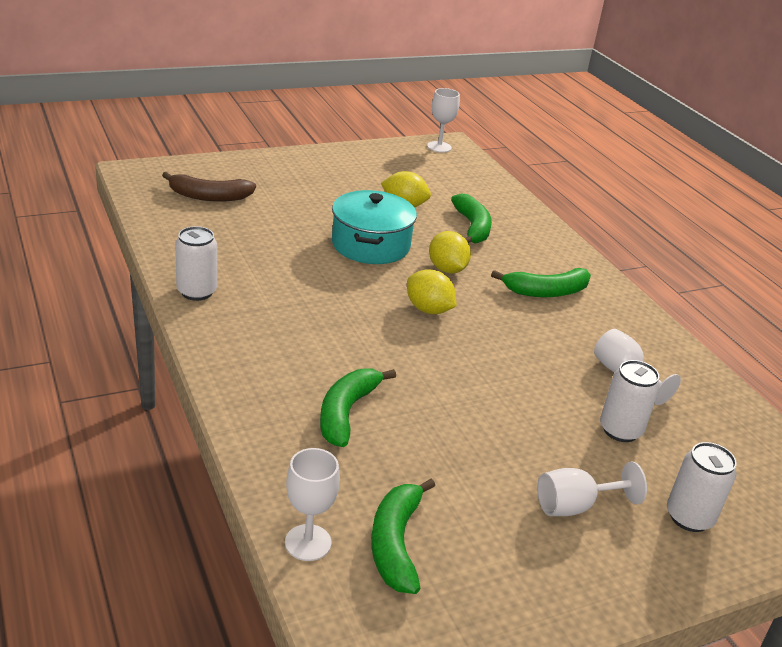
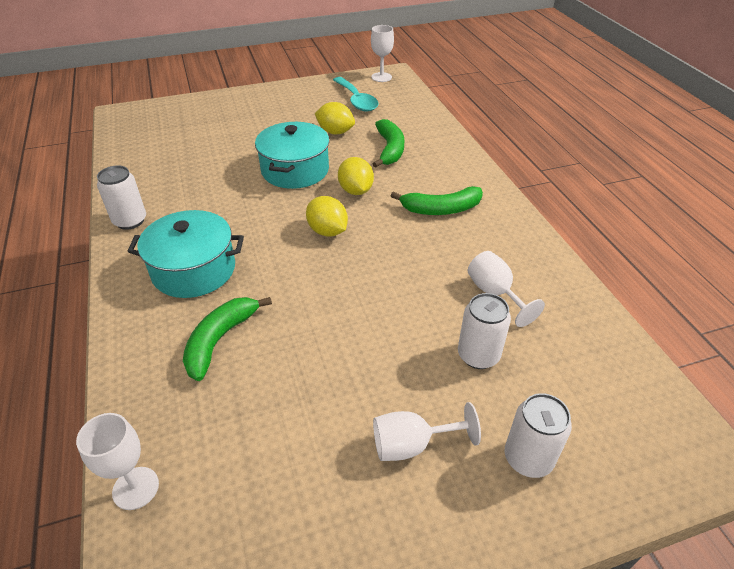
camera: 10 degrees right, 10 degrees up
(209, 196) = (173, 132): brown banana -> none
(291, 344) = (194, 270): none -> turquoise pot
(395, 543) = (220, 489): green banana -> none
(417, 171) = (356, 100): none -> turquoise spoon

